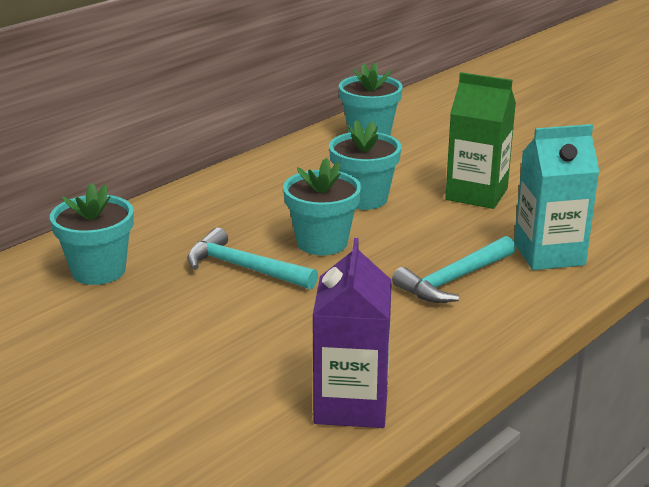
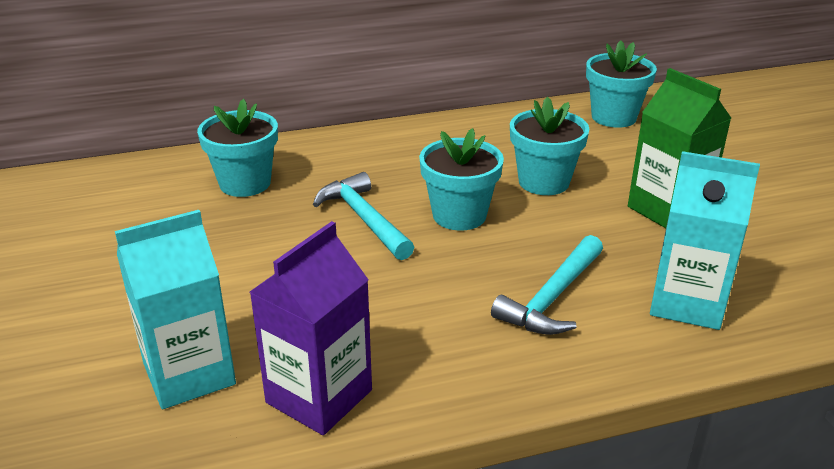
camera: 30 degrees right, 5 degrees up
(225, 428) = (189, 374): none -> turquoise carton
(454, 280) = (553, 297): turquoise hammer -> turquoise hammer turned 45 degrees counterclockwise

